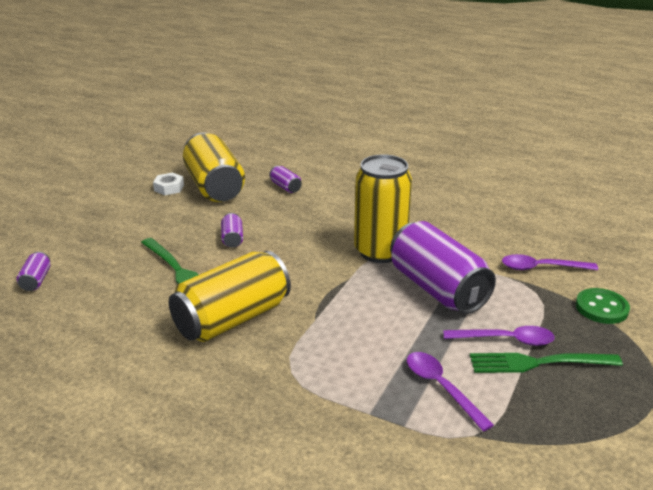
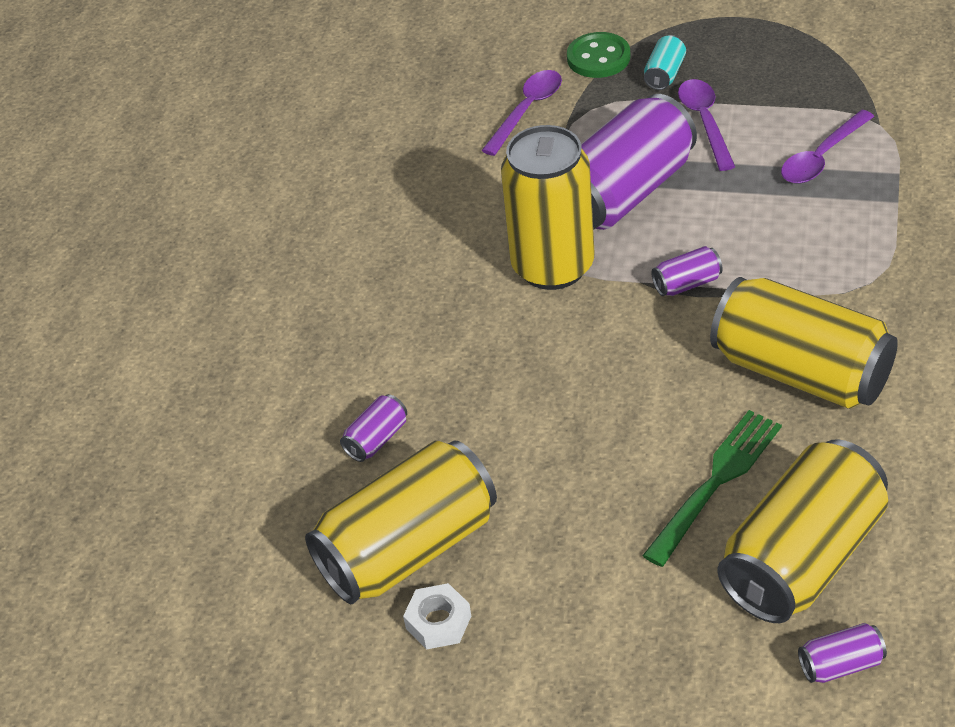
camera: 100 degrees left, 15 degrees up
(105, 285) = (802, 558): none -> yellow can
(232, 239) = (590, 449): purple can -> purple can (687, 284)
(538, 363) = (734, 94): green fork -> none
(541, 268) = (527, 110): purple spoon -> purple spoon turned 135 degrees counterclockwise
(573, 334) = (664, 74): none -> turquoise can

